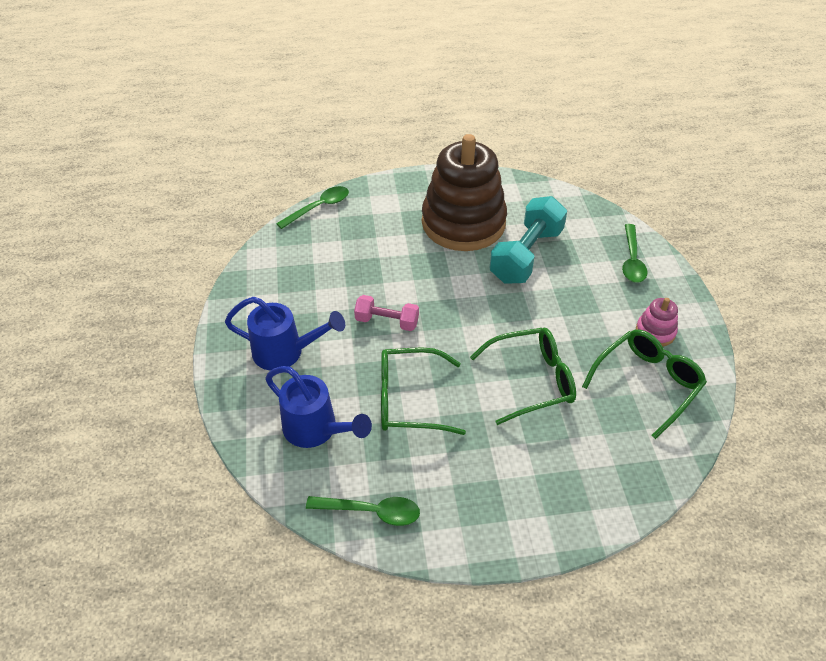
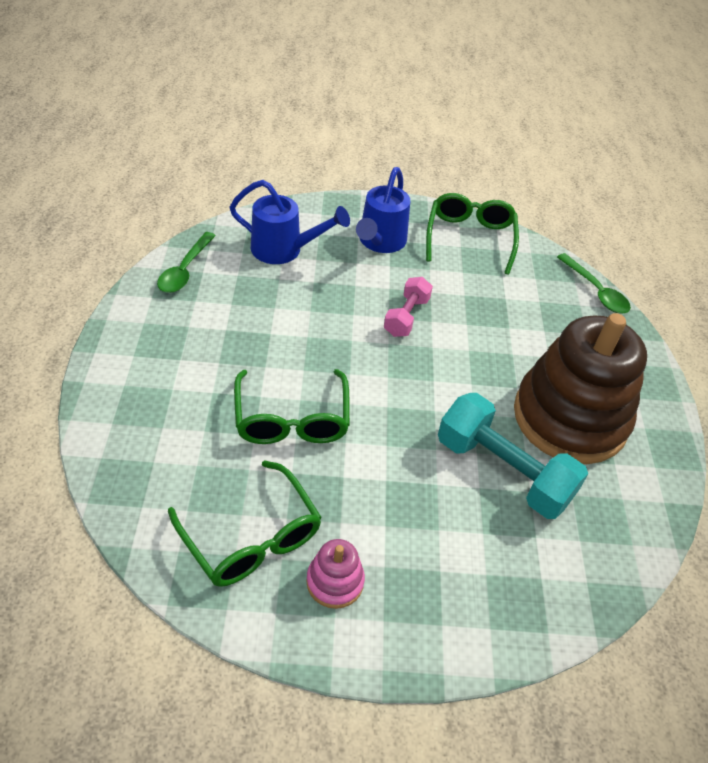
camera: 95 degrees right, 0 degrees up
(316, 429) = (283, 250): blue watering can -> blue watering can turned 120 degrees counterclockwise
(410, 399) = (297, 316): green glasses -> green glasses (470, 239)
(632, 260) = (483, 605): green spoon -> none

